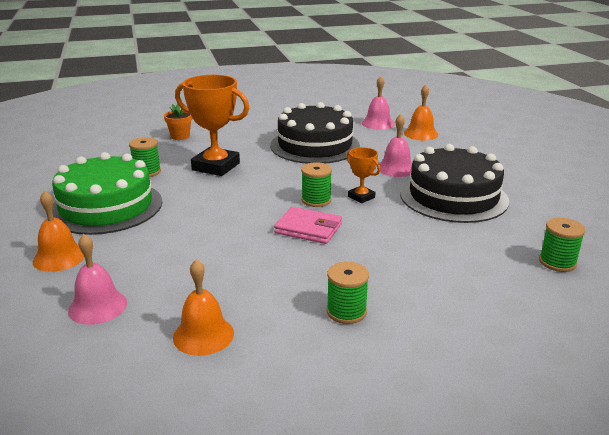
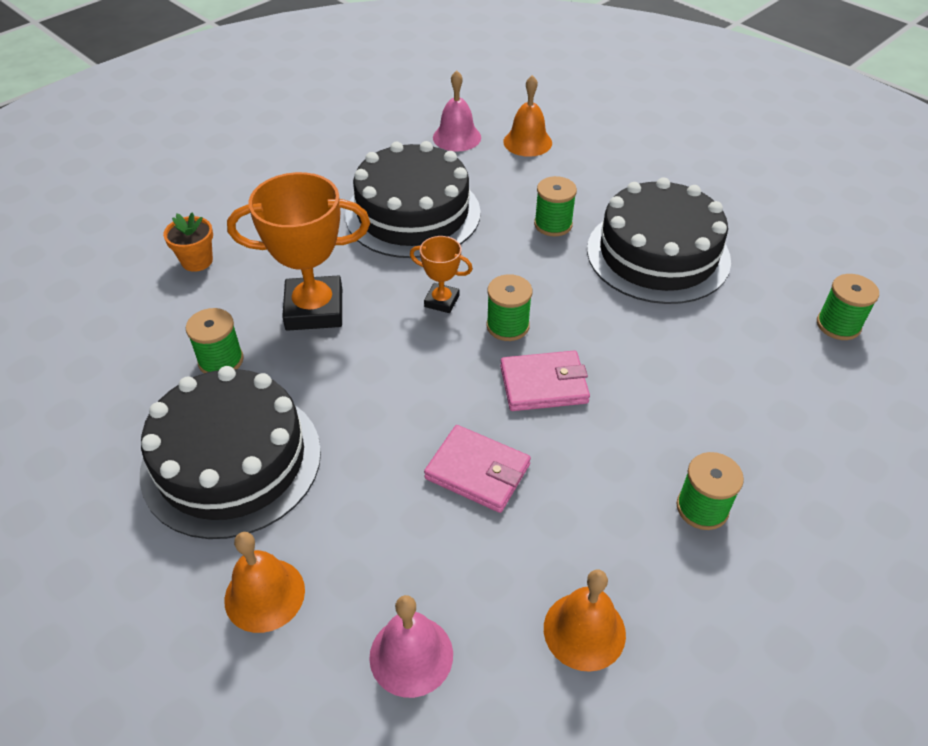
camera: 30 degrees left, 20 degrees up
(106, 207) = (231, 461): green cake -> black cake
(225, 250) = (477, 471): none -> pink wallet
(361, 197) = (556, 297): orange trophy -> orange trophy (441, 301)
(396, 168) = (553, 224): pink bell -> green spool

